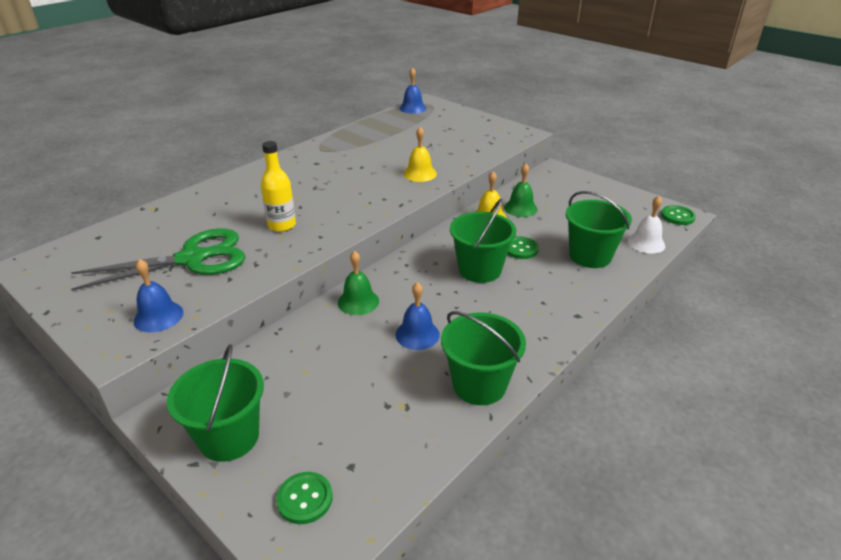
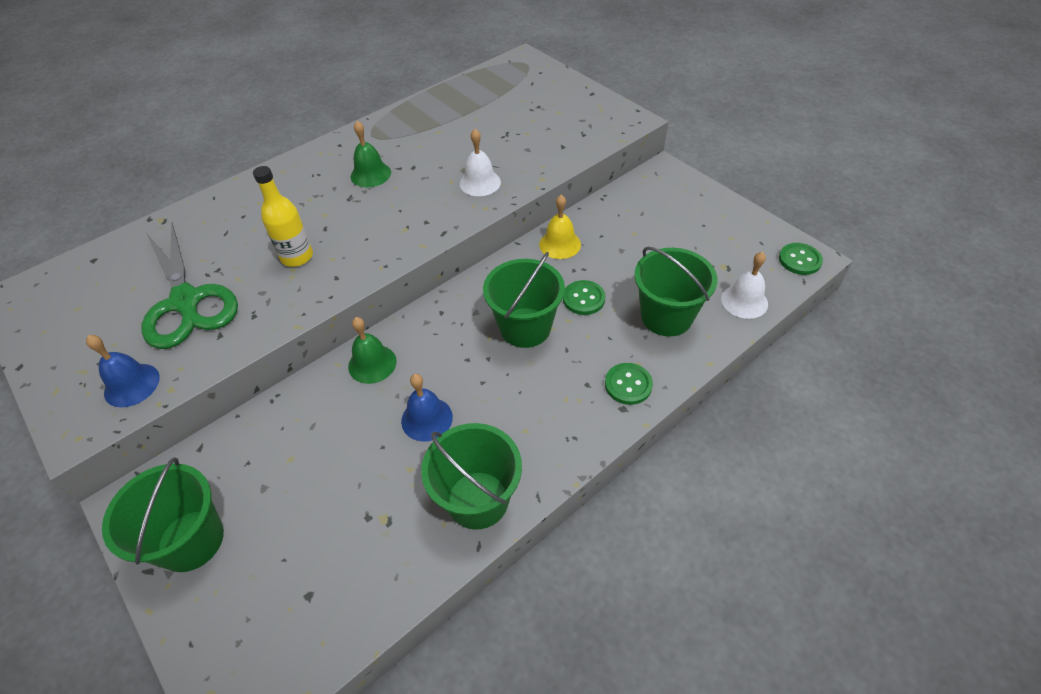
camera: 10 degrees right, 15 degrees up
(192, 259) = (186, 301): green scissors -> green scissors turned 75 degrees clockwise
(305, 499) = (250, 632): green button -> green button (628, 385)
(412, 108) = (502, 69): blue bell -> none
(420, 173) = (480, 183): yellow bell -> white bell
(520, 208) = (602, 233): green bell -> green bell (370, 174)

